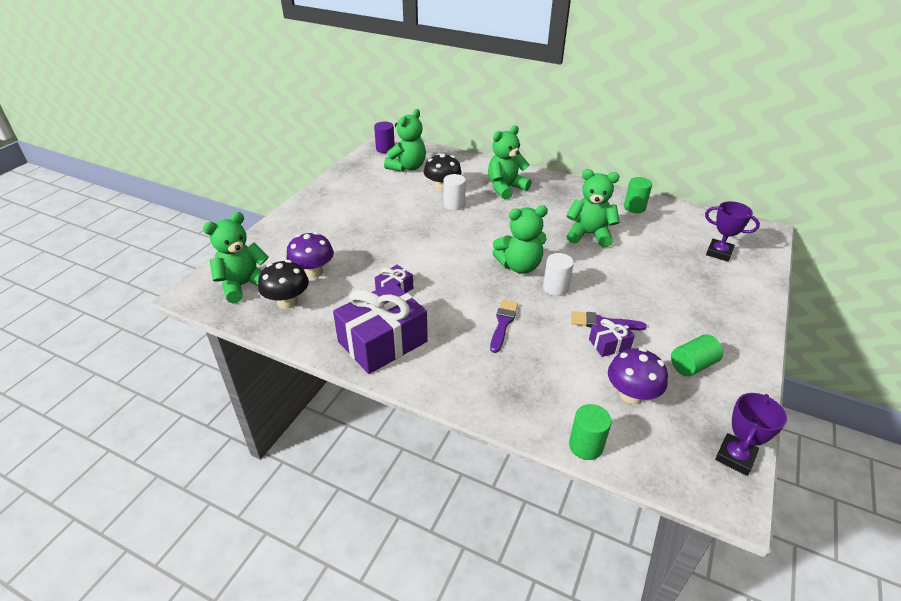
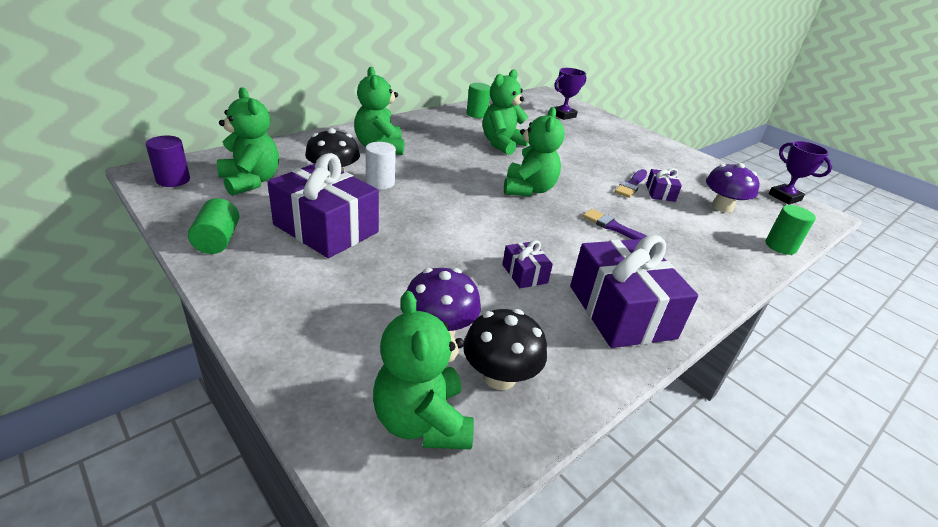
camera: 70 degrees left, 5 degrees down
(380, 206) = (326, 228): none -> purple gift
(555, 288) = (573, 186): white cylinder -> none
(692, 365) = (691, 174): green cylinder -> green cylinder (217, 240)

